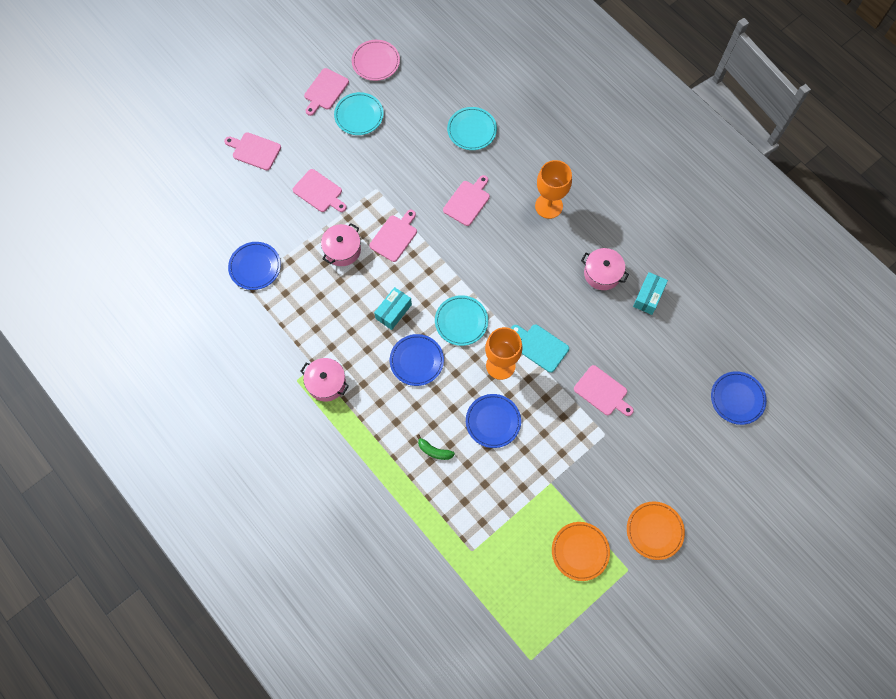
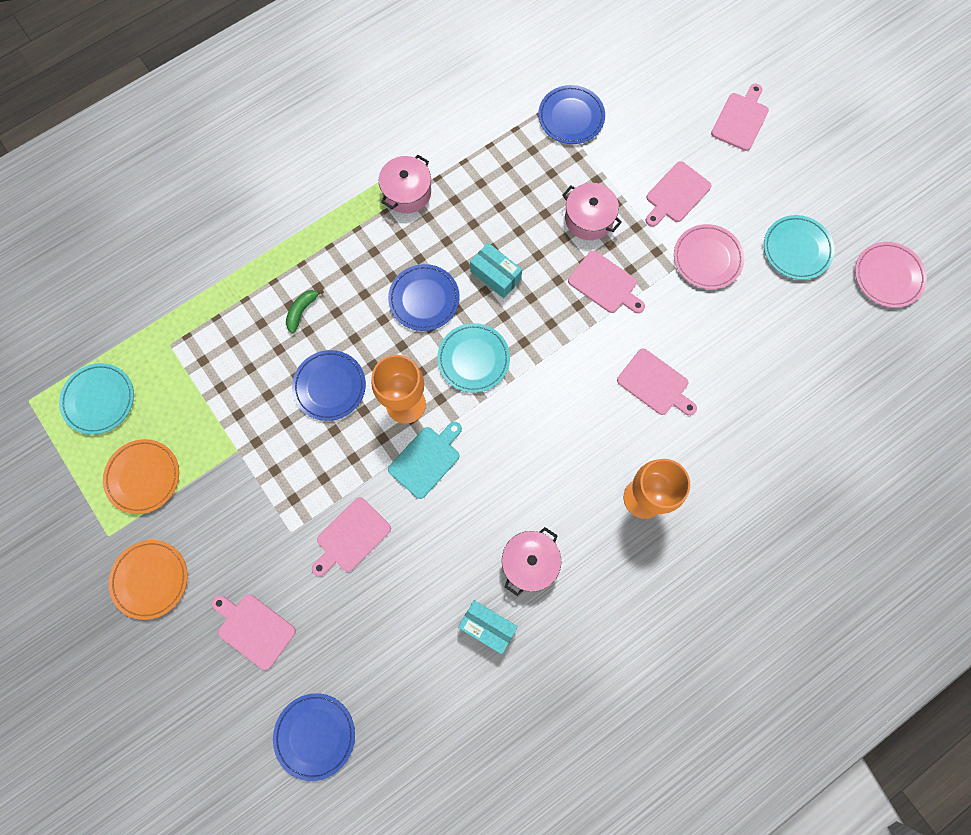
camera: 95 degrees right, 5 degrees up
(325, 91) = (836, 208): pink cutting board -> pink cutting board (254, 629)
(370, 171) = (707, 258): none -> pink plate
(472, 130) = (773, 400): turquoise plate -> turquoise plate (99, 400)

